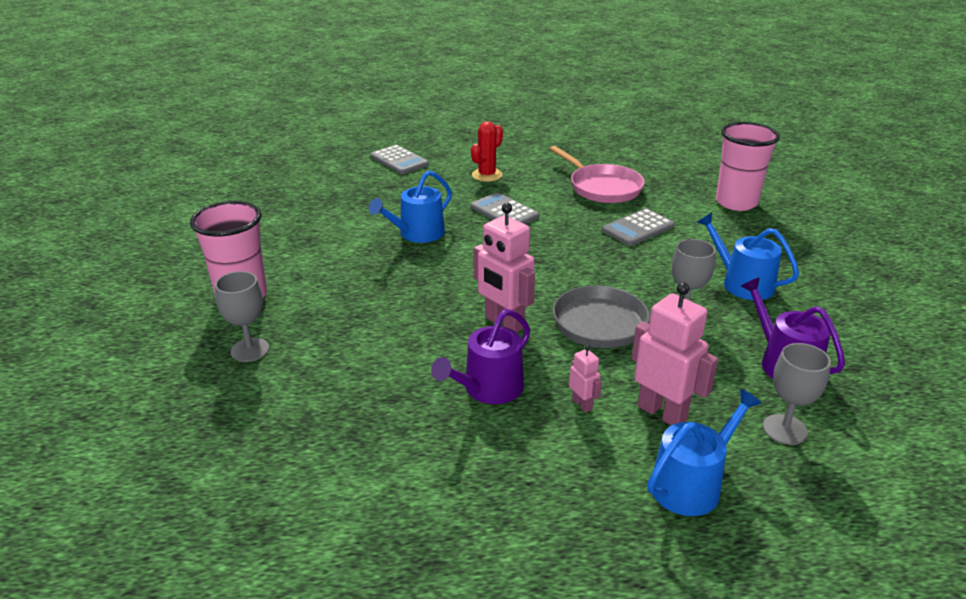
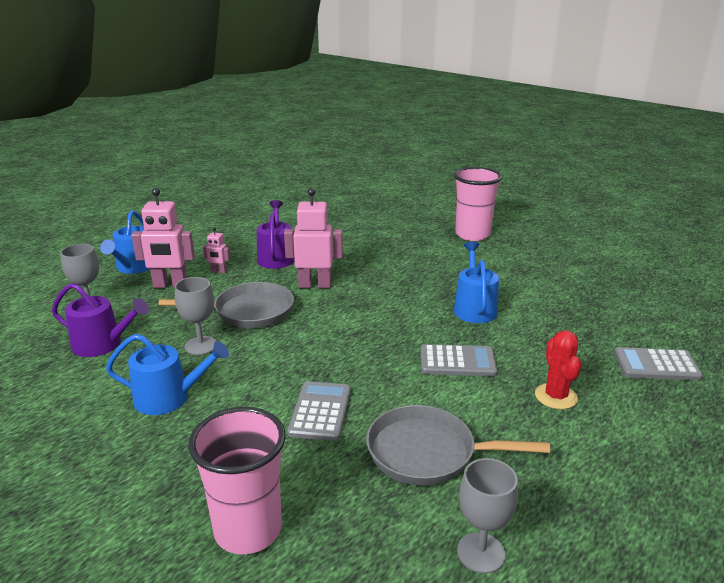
camera: 135 degrees right, 5 degrees down
(250, 350) = (413, 223): grey goblet -> grey goblet (481, 553)
(602, 187) = (428, 453): pink pan -> grey pan

